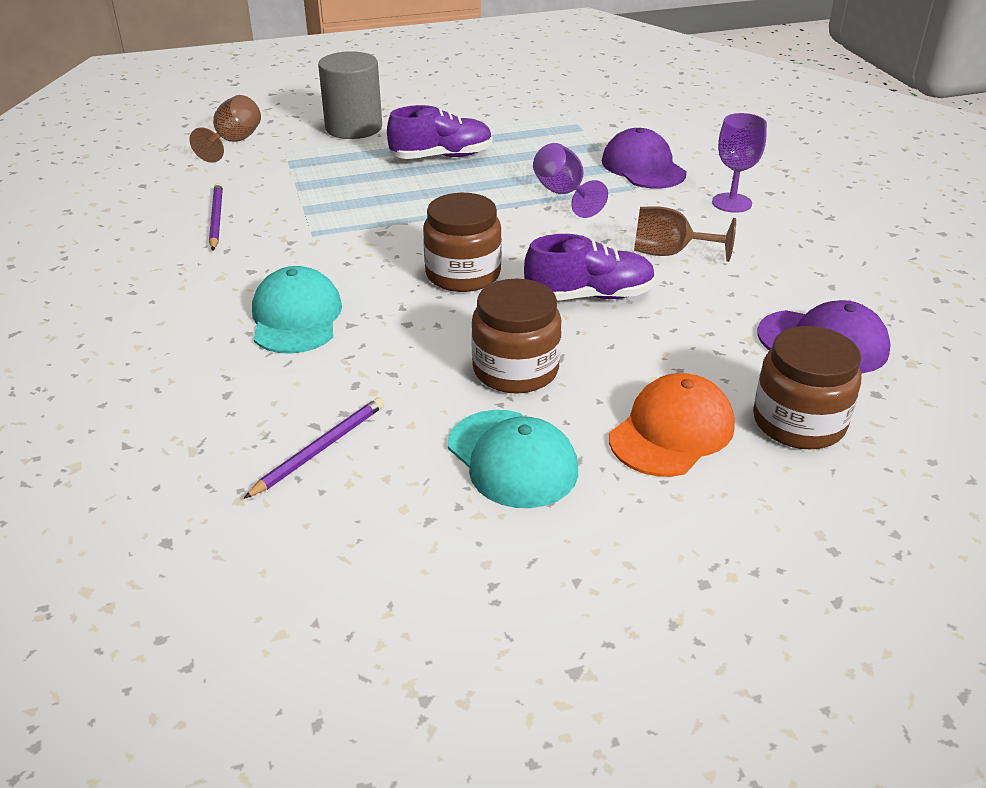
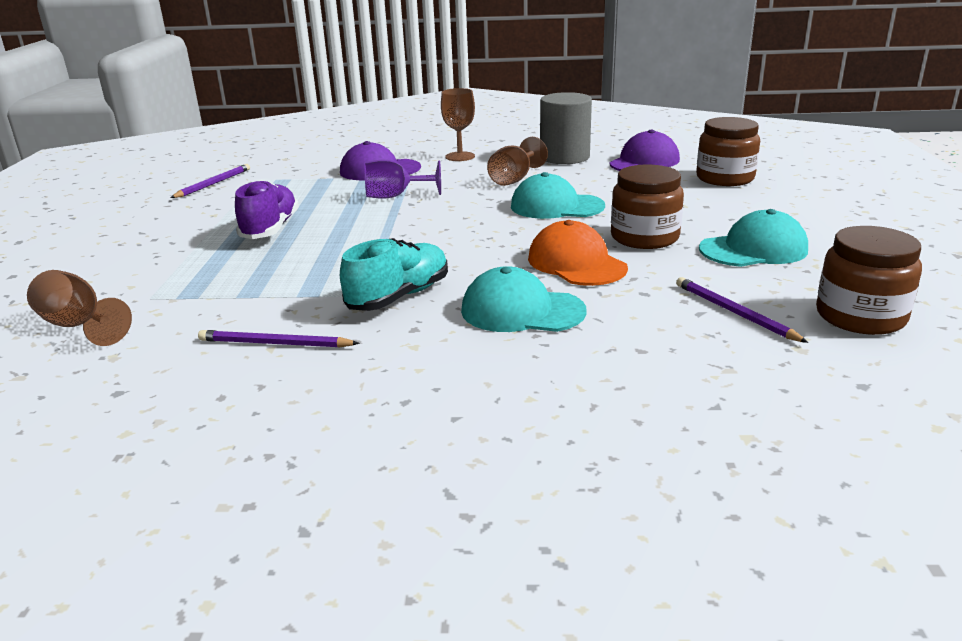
camera: 70 degrees left, 10 degrees down
(311, 250) = (399, 297): none -> turquoise shoe
(353, 128) = (146, 260): grey cylinder -> grey cylinder (564, 157)
(463, 274) = (495, 240): brown jar -> brown jar (860, 316)
(543, 100) = (213, 184): none -> purple pencil
(589, 296) = (556, 206): purple shoe -> turquoise cap
(672, 431) = (729, 206): orange cap -> orange cap (576, 263)
(731, 203) = (460, 156): purple goblet -> brown goblet

